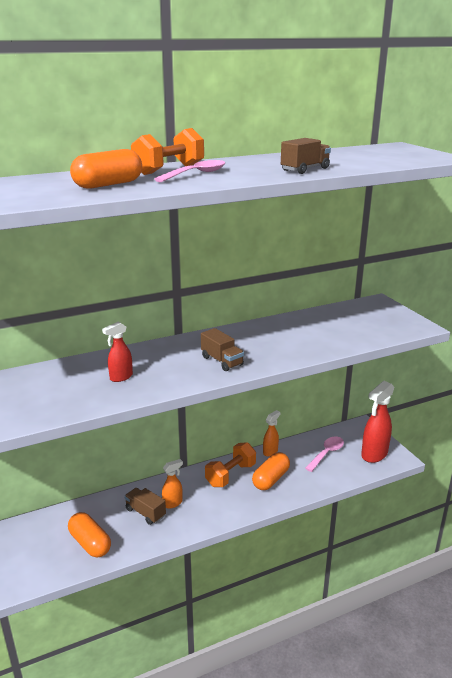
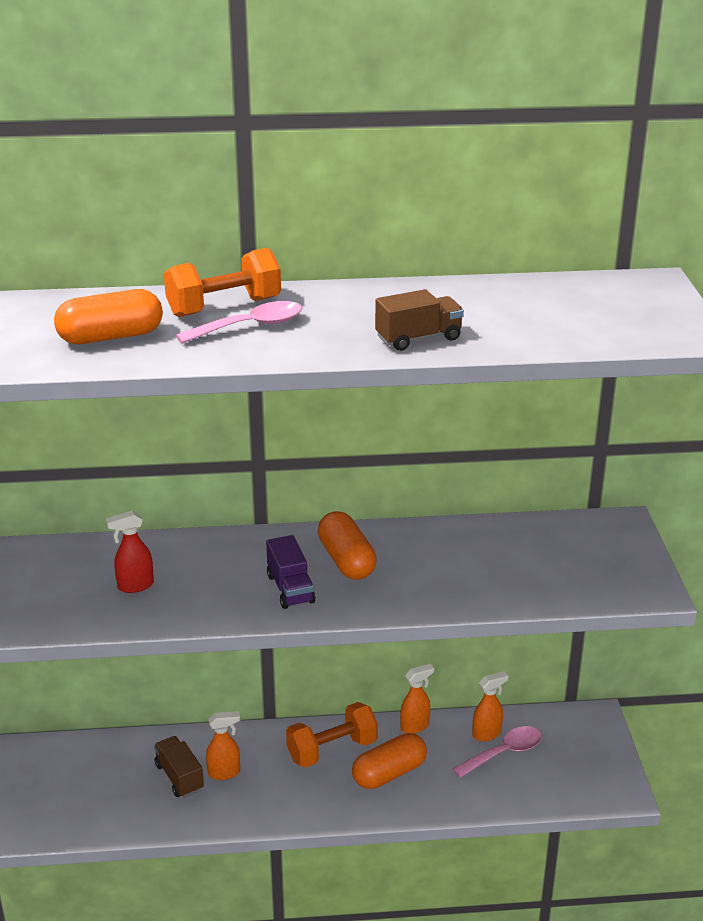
camera: 20 degrees right, 5 degrees up
(90, 543) = (85, 802): orange capsule -> orange capsule (346, 560)
(222, 361) = (290, 589): brown truck -> purple truck
(311, 446) = (487, 734): none -> orange spray bottle
(374, 455) = (582, 775): red spray bottle -> none

